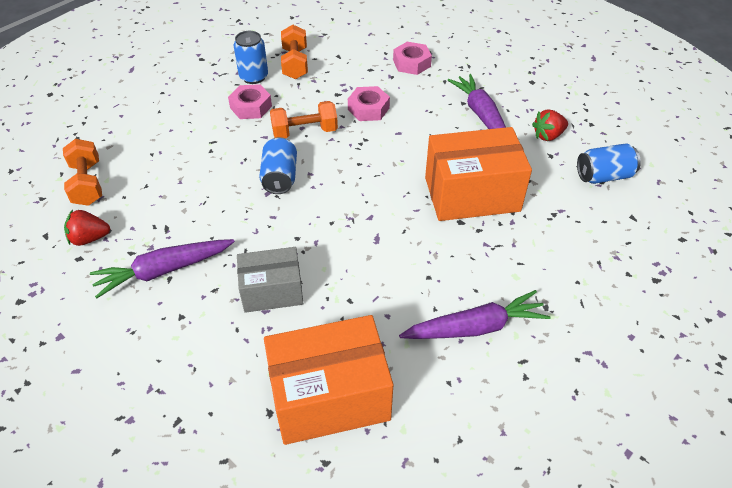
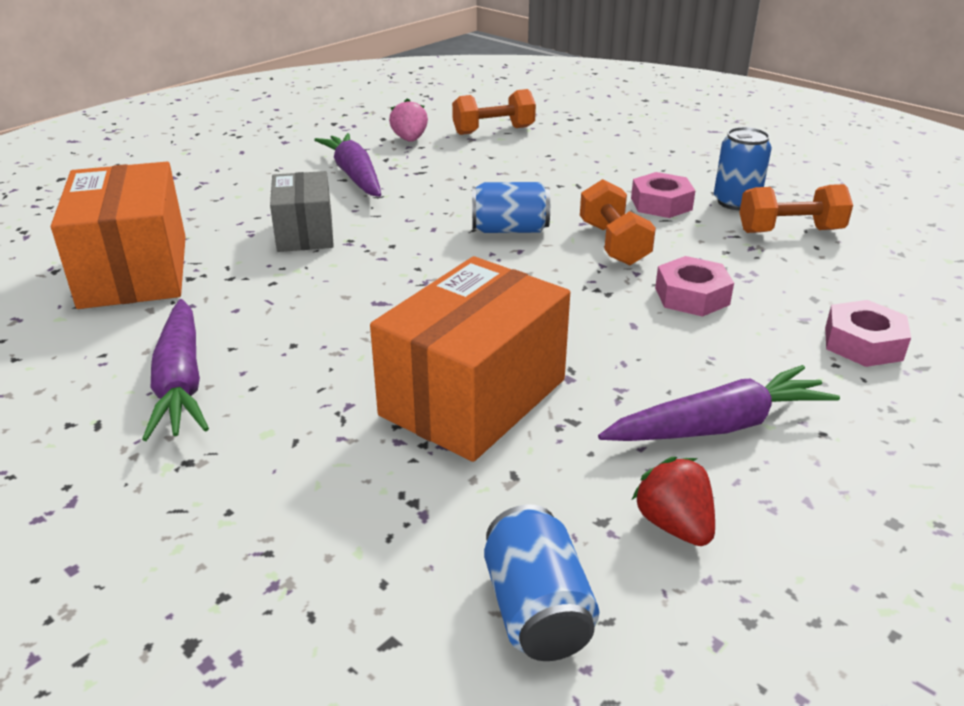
camera: 90 degrees right, 15 degrees down
(89, 238) = (410, 139): red strawberry -> pink strawberry
(472, 194) = (473, 397): orange box -> orange box turned 45 degrees clockwise

